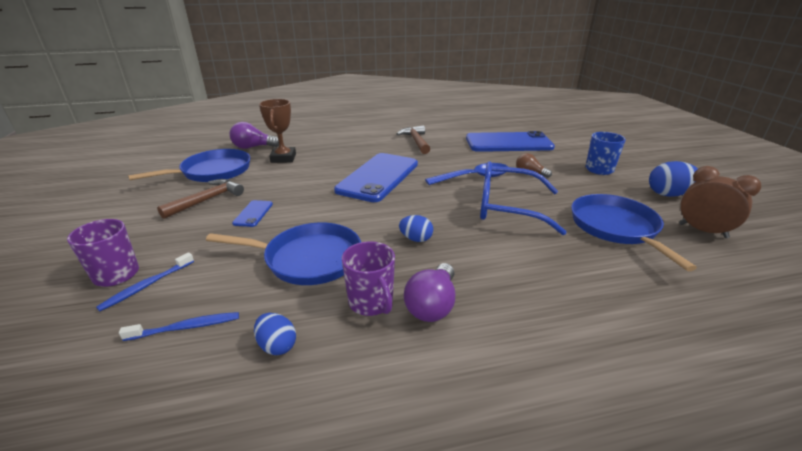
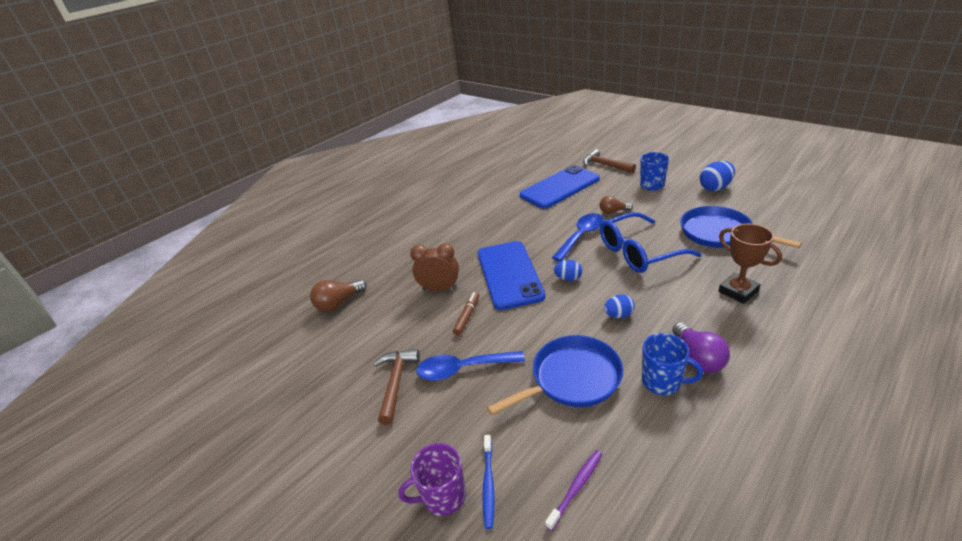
camera: 30 degrees left, 5 degrees up
(186, 327) = (576, 487): blue toothbrush -> purple toothbrush
(213, 171) = (346, 351): blue pan -> none
(253, 147) = (338, 303): purple light bulb -> brown light bulb
(253, 213) = (463, 369): blue phone -> blue spoon
(277, 346) = (654, 452): blue egg -> blue egg (568, 278)
(283, 158) = (392, 299): brown trophy -> brown trophy (738, 291)
(309, 187) = (467, 316): none -> brown marker
(371, 302) = (662, 382): purple mug -> blue mug
(416, 141) = (485, 220): brown hammer -> brown hammer (605, 165)
(702, 231) = (763, 210): brown clock -> brown clock (440, 289)

